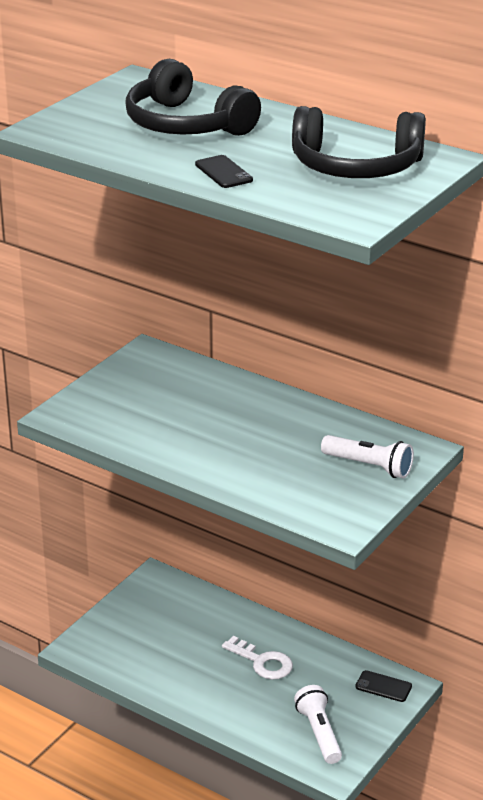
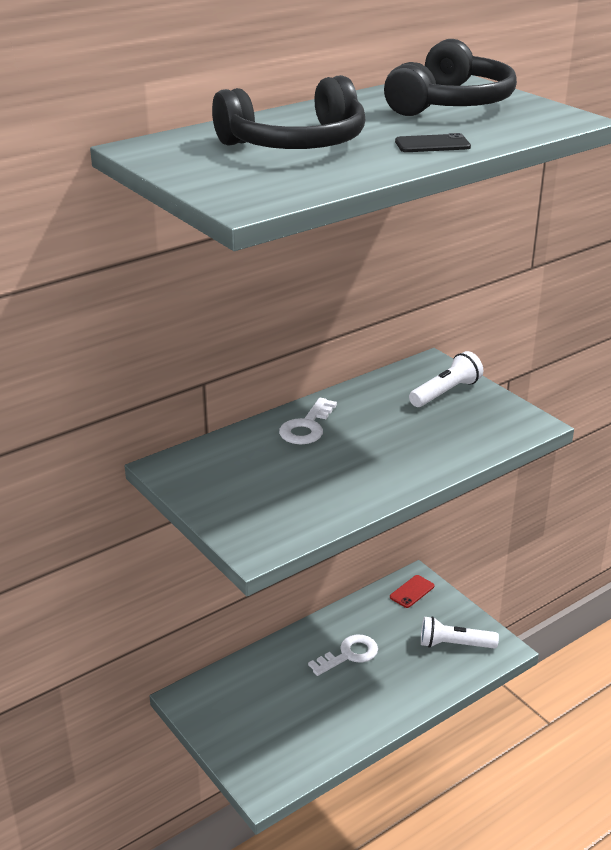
camera: 70 degrees left, 0 degrees up
(251, 402) = (307, 427): none -> white key
(383, 686) = (412, 591): black phone -> red phone

